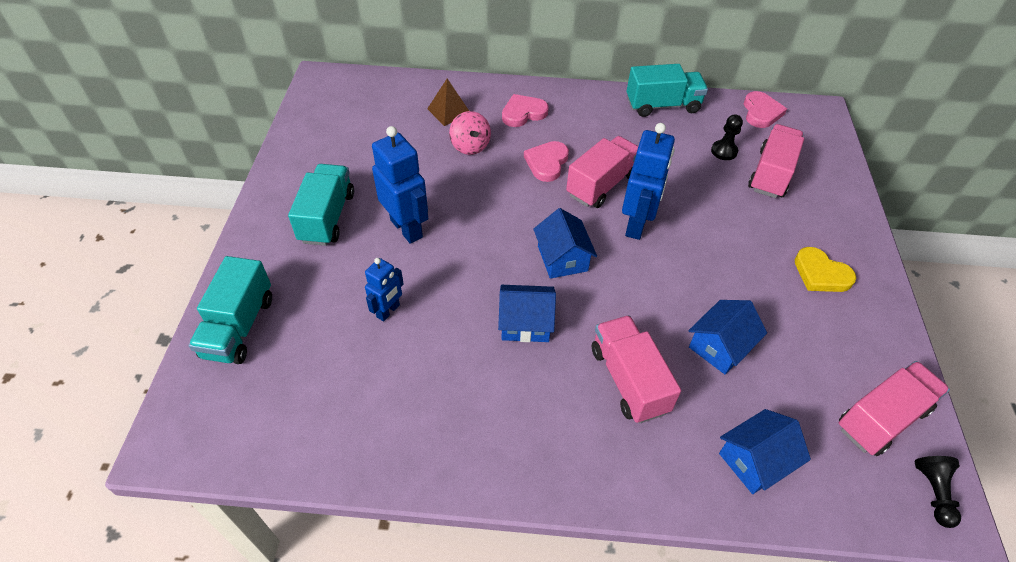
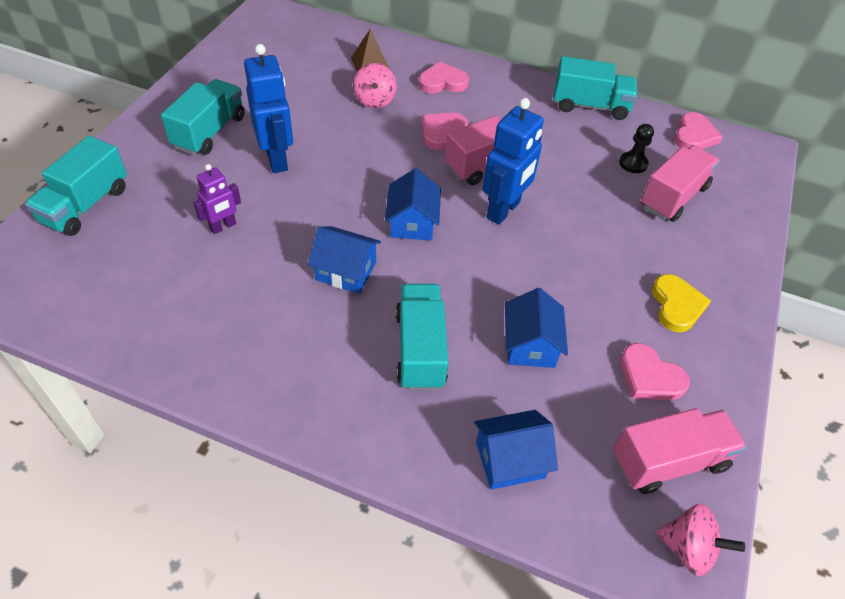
camera: 15 degrees right, 0 degrees up
(388, 311) = (223, 226): blue robot -> purple robot
(628, 380) = (420, 349): pink truck -> turquoise truck
(720, 346) = (530, 345): blue house -> blue house turned 60 degrees counterclockwise
(821, 274) = (676, 305): yellow heart -> yellow heart turned 150 degrees counterclockwise
(830, 346) = (650, 377): none -> pink heart
(933, 493) = (688, 548): black pawn -> pink spinning top

